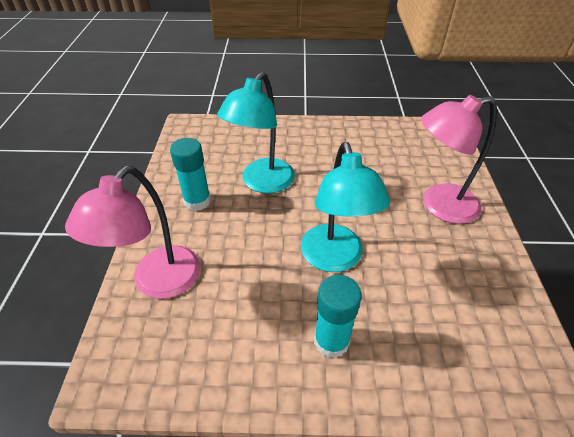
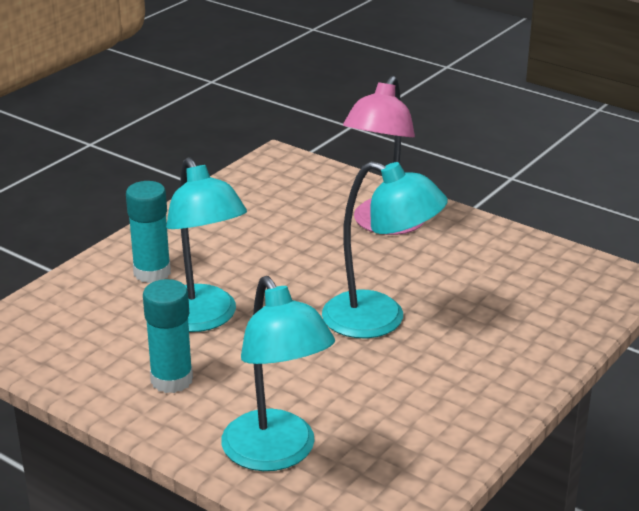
camera: 55 degrees left, 15 degrees down
(158, 282) = (276, 454): pink lamp -> turquoise lamp
(331, 341) = (474, 366): turquoise glue stick -> turquoise glue stick (152, 272)

